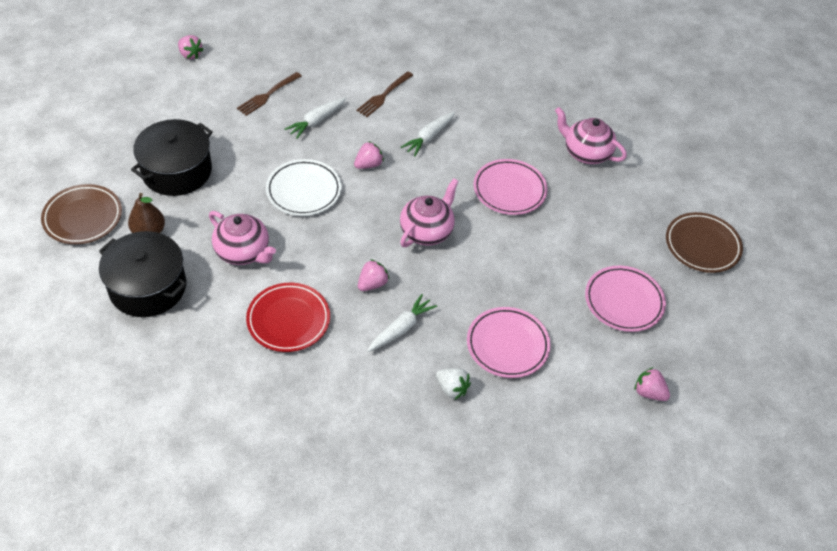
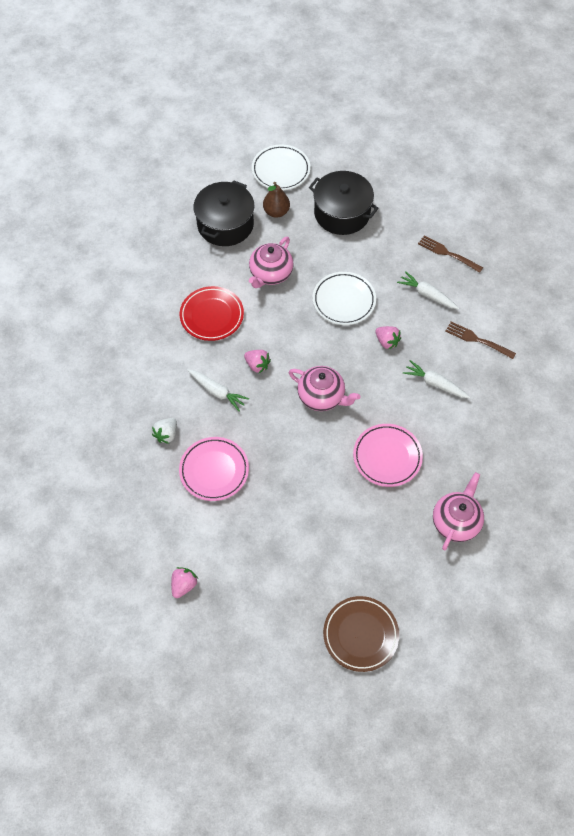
camera: 85 degrees right, 10 degrees up
(83, 217) = (281, 170): brown plate -> white plate
(190, 55) = (478, 189): pink strawberry -> none
(623, 301) = (277, 562): pink plate -> none

